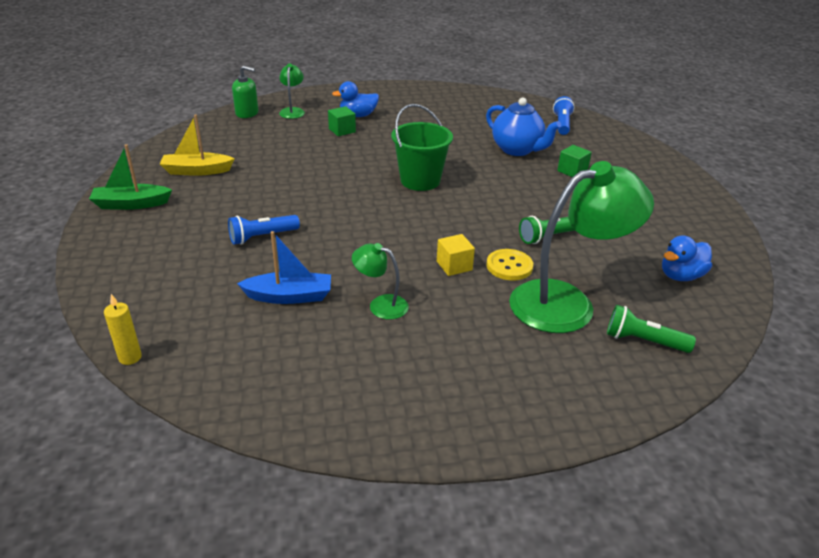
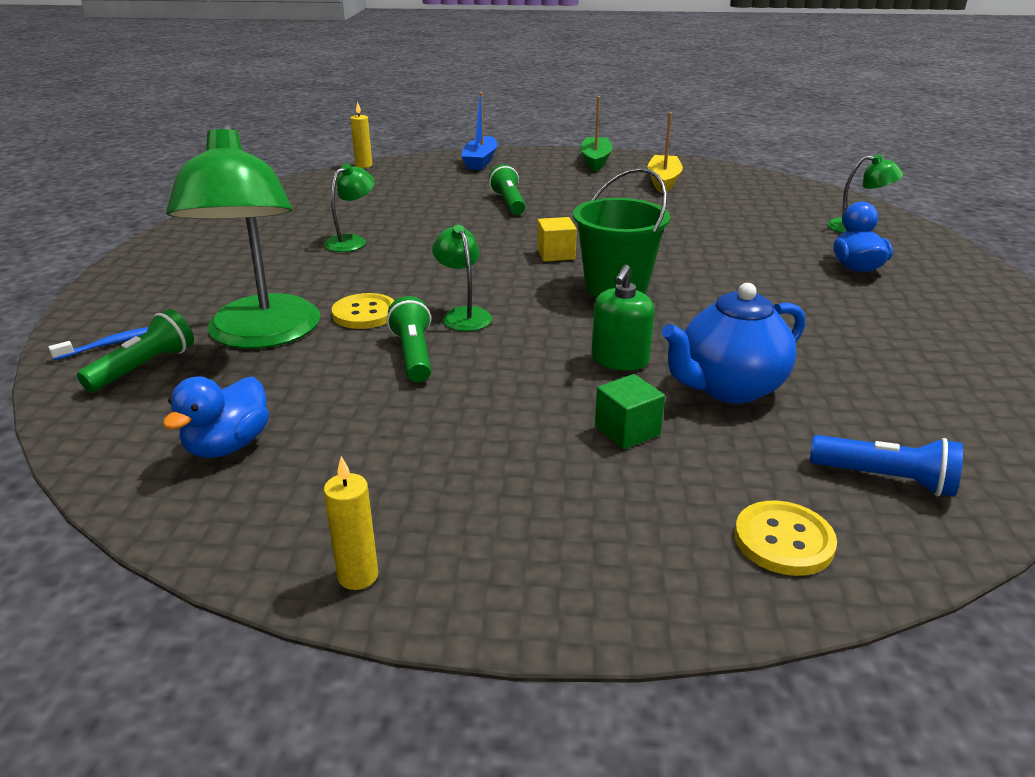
camera: 105 degrees right, 5 degrees down
(247, 113) = (838, 204): green soap dispenser -> green soap dispenser (620, 360)
(262, 237) = (509, 203): blue flashlight -> green flashlight
(289, 296) = (398, 209): blue boat -> blue boat (480, 161)
(342, 130) = (791, 253): green cube -> none
(454, 266) = (391, 282): yellow cube -> yellow cube (556, 254)
(488, 228) = (463, 315): none -> green lamp
(615, 142) = (783, 540): none -> yellow button
(630, 374) = (111, 344): none -> blue toothbrush
(681, 276) = (228, 446): blue duck -> blue duck turned 135 degrees counterclockwise
(717, 218) = (358, 576): none -> yellow candle

